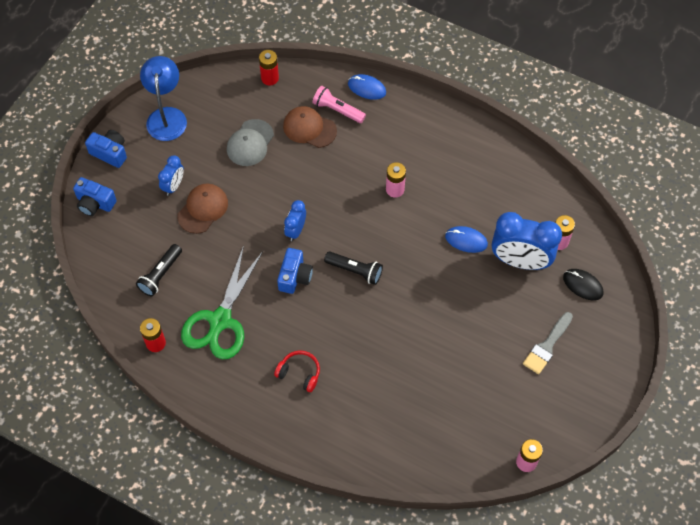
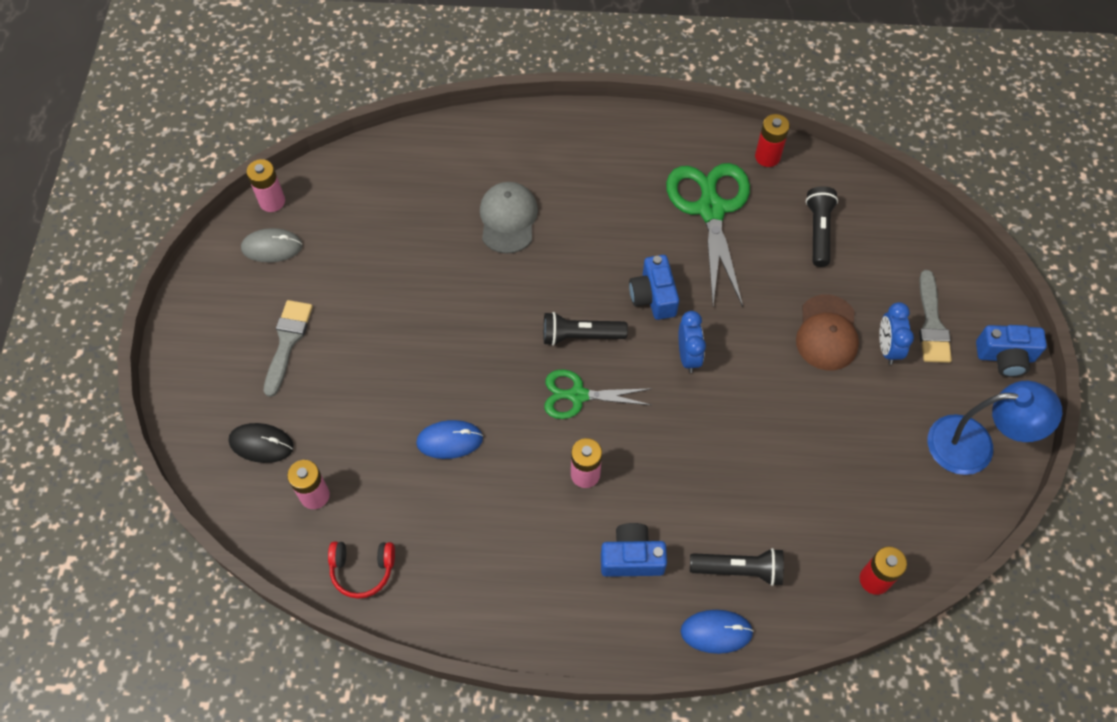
camera: 155 degrees right, 0 degrees up
(95, 203) = (967, 282): blue camera -> blue camera (632, 558)
(136, 188) = (932, 323): none -> grey brush
(166, 116) = (974, 445): blue lamp -> blue lamp turned 60 degrees counterclockwise
(250, 143) = (830, 456): grey cap -> grey cap (508, 219)
(299, 373) = (582, 191): red headphones -> red headphones (362, 570)
(309, 128) = (762, 518): brown cap -> none
(337, 110) = (739, 569): pink flashlight -> black flashlight
(376, 235) = (578, 395): none -> green scissors
(520, 261) = (362, 442): blue clock -> none
(537, 423) = (272, 247): none -> grey mouse

